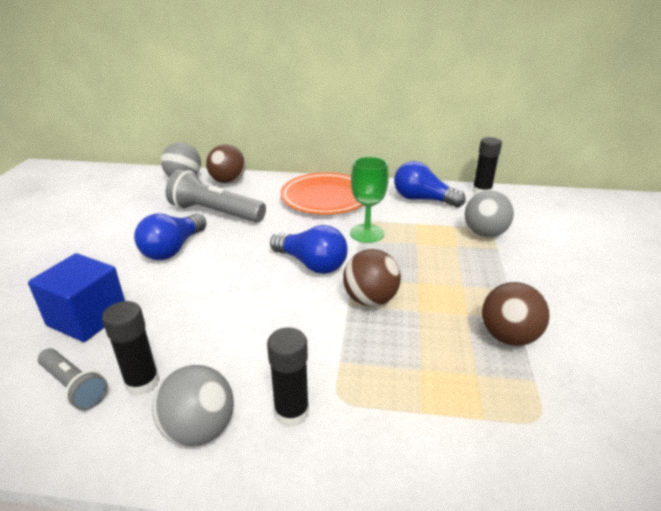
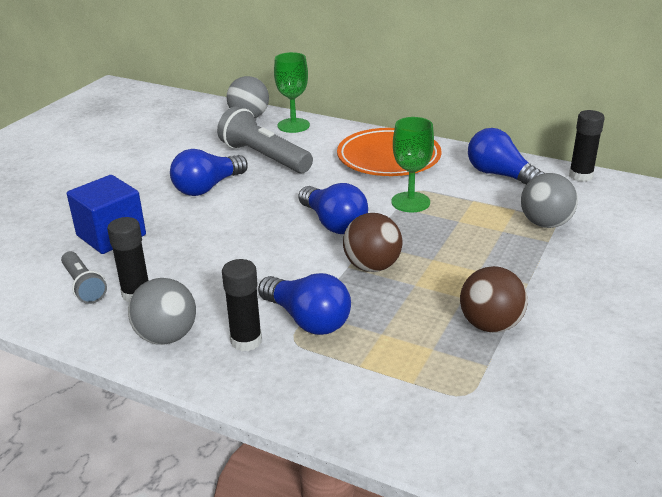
camera: 20 degrees right, 0 degrees up
(228, 182) = (293, 125): brown ball -> green goblet
(342, 371) = (307, 319): none -> blue light bulb

